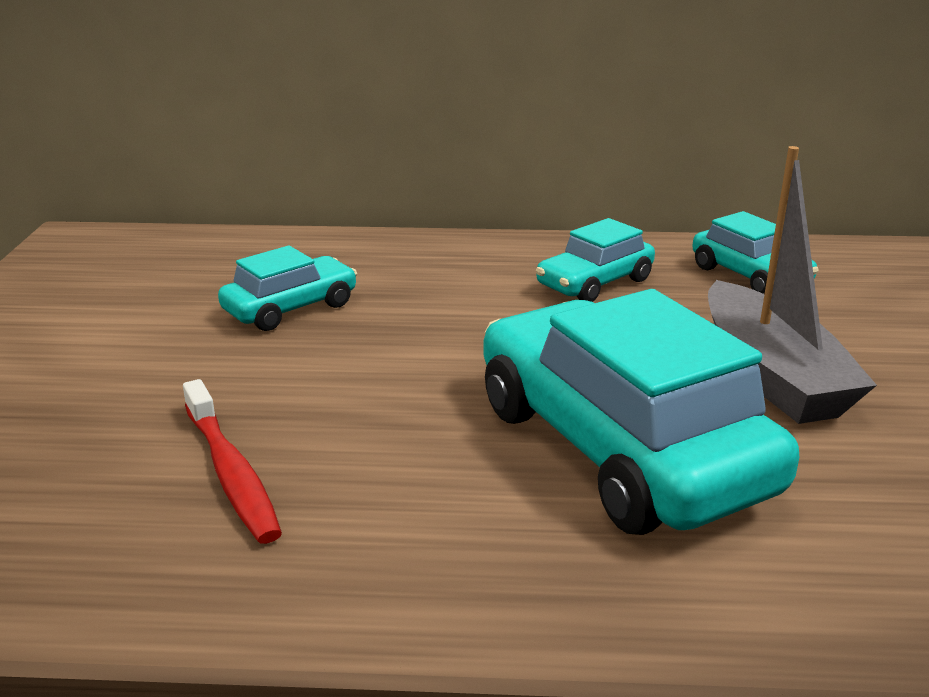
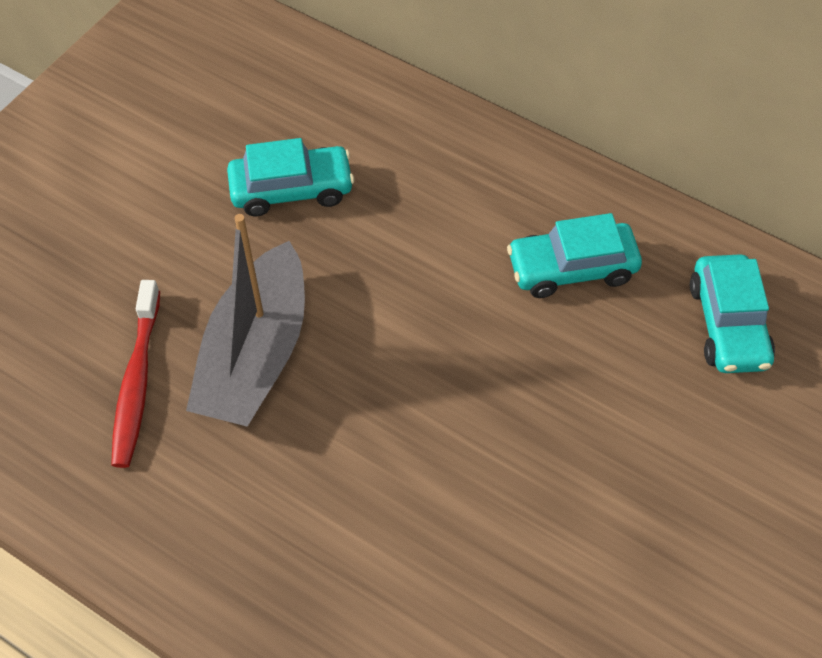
camera: 30 degrees right, 30 degrees up
(619, 448) = (414, 494): turquoise car -> none
(771, 375) = (609, 473): grey boat -> grey boat (255, 355)

